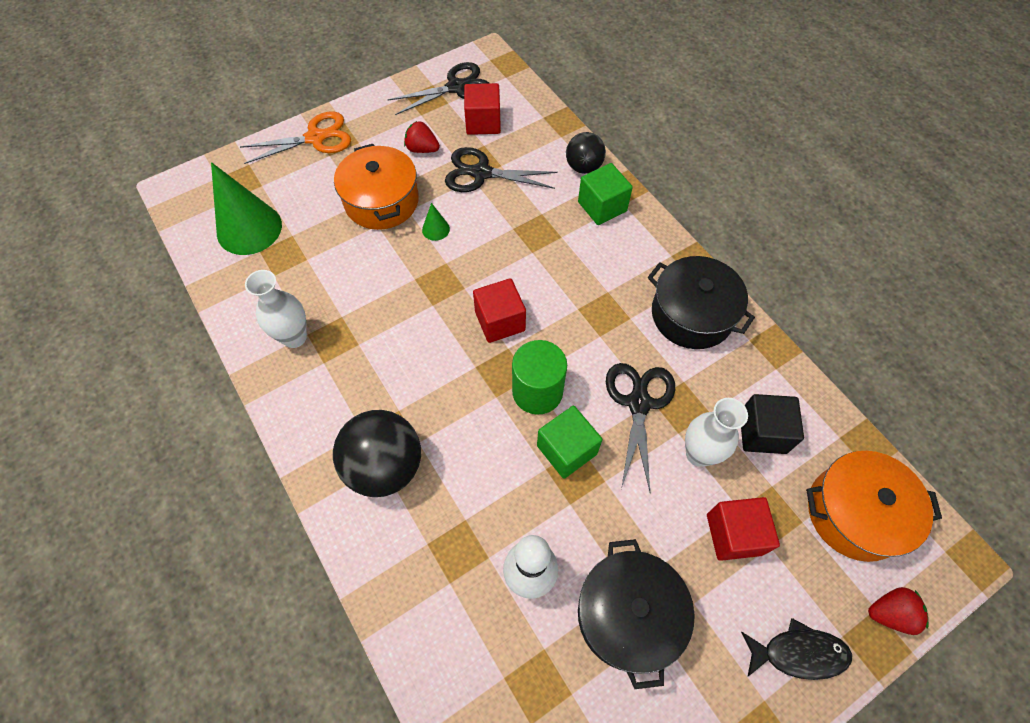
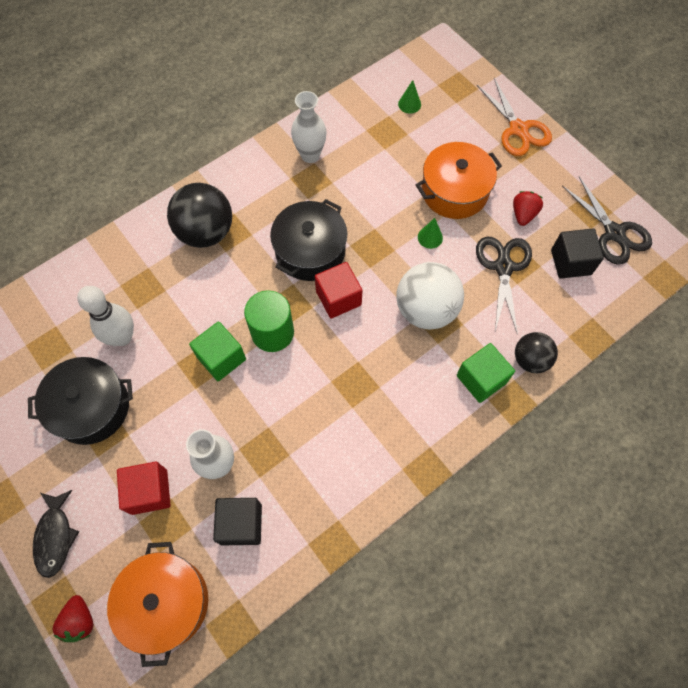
camera: 85 degrees right, 5 degrees up
(249, 228) = (409, 104): green cone -> green cone, size x0.43
(483, 122) = (571, 262): red cube -> black cube
(523, 242) = (426, 310): none -> white ball
(638, 403) = (265, 415): black scissors -> none
(692, 314) = (362, 465): black pot -> black pot (310, 251)

